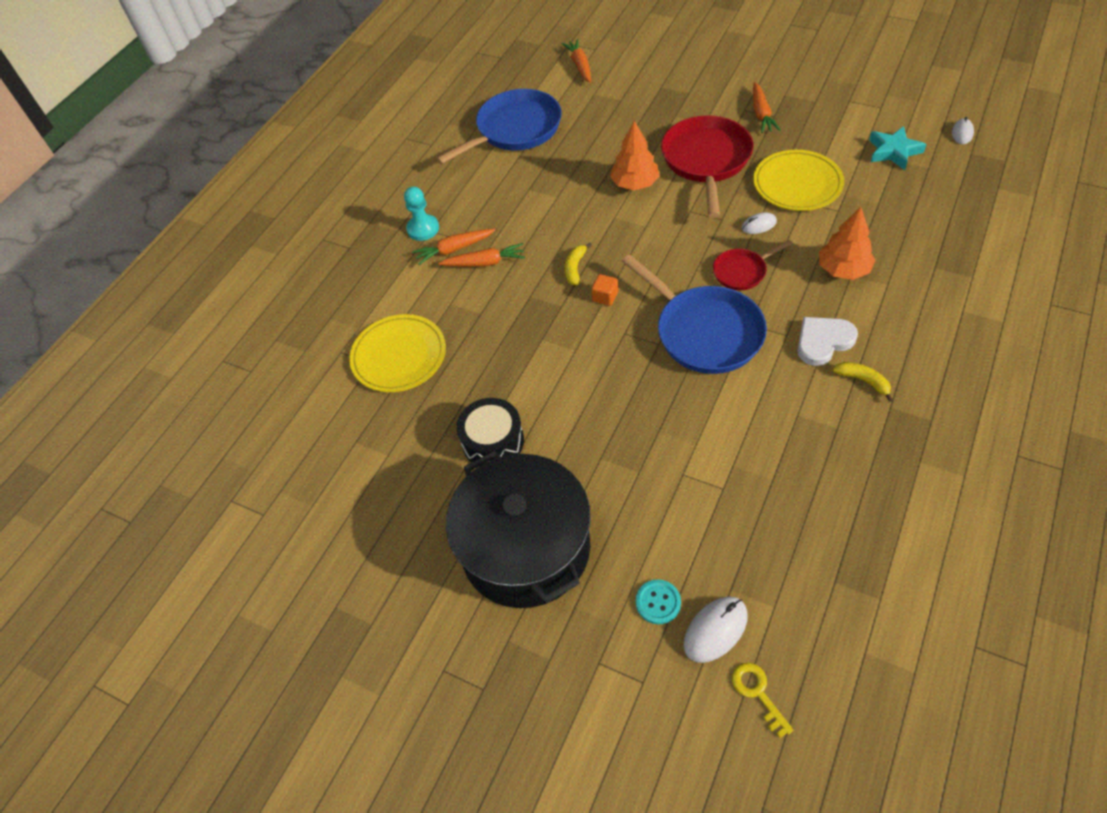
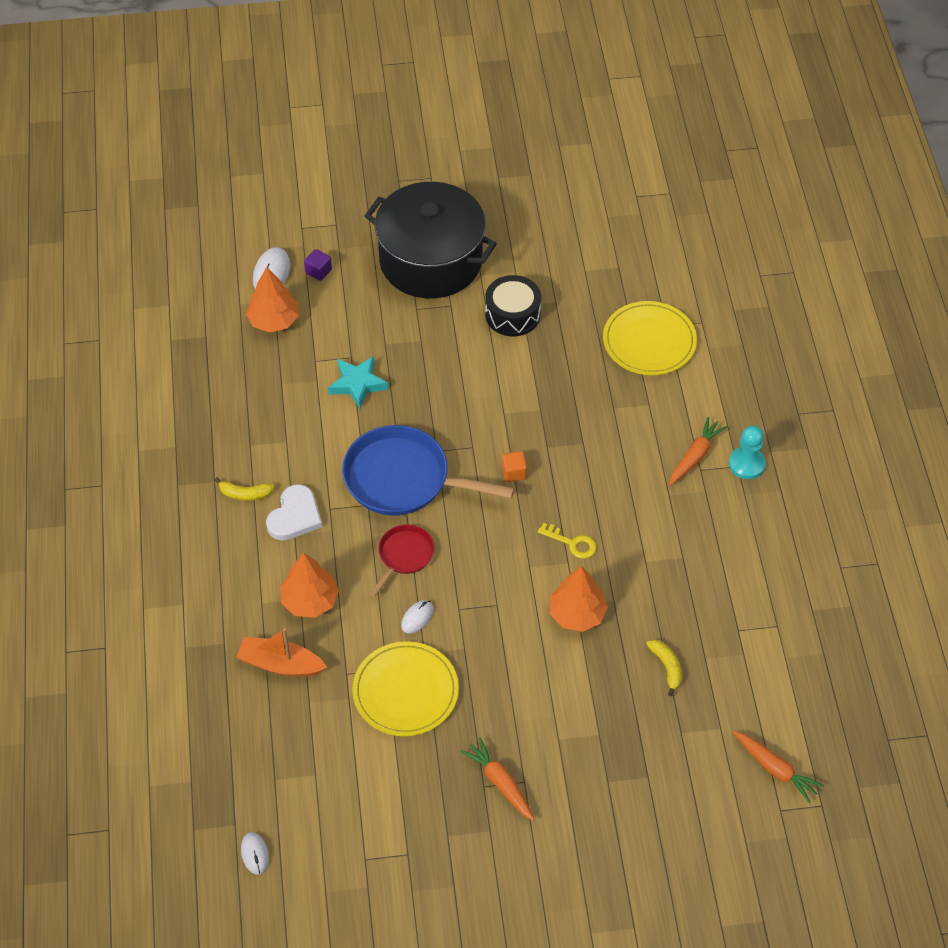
camera: 140 degrees right, 0 degrees up
(485, 263) = (653, 456): orange carrot -> none
(515, 130) = (766, 629): blue pan -> none
(575, 268) = (563, 489): yellow banana -> yellow banana (666, 667)
(658, 602) = (318, 271): turquoise button -> purple cube
(706, 161) = (520, 680): red pan -> none
(744, 561) = (274, 321): none -> orange tree
(757, 693) = (227, 254): yellow key -> yellow key (572, 543)
(890, 235) = (280, 664): none -> orange boat
(893, 151) = (322, 788): turquoise star -> turquoise star (357, 384)

